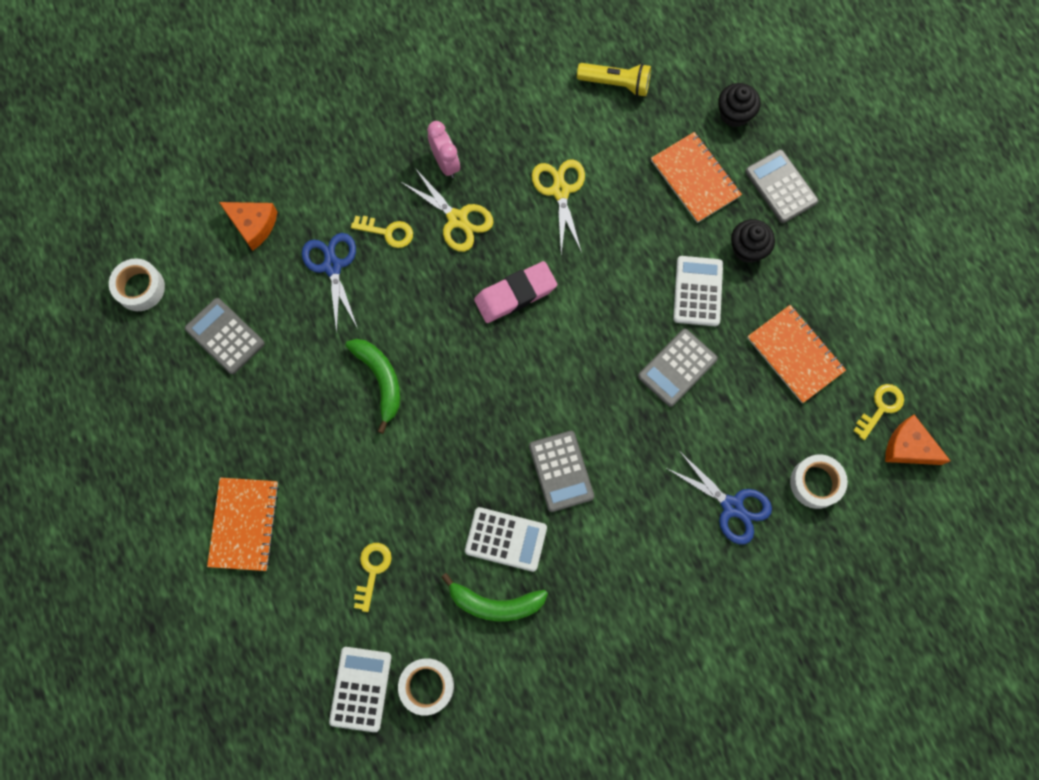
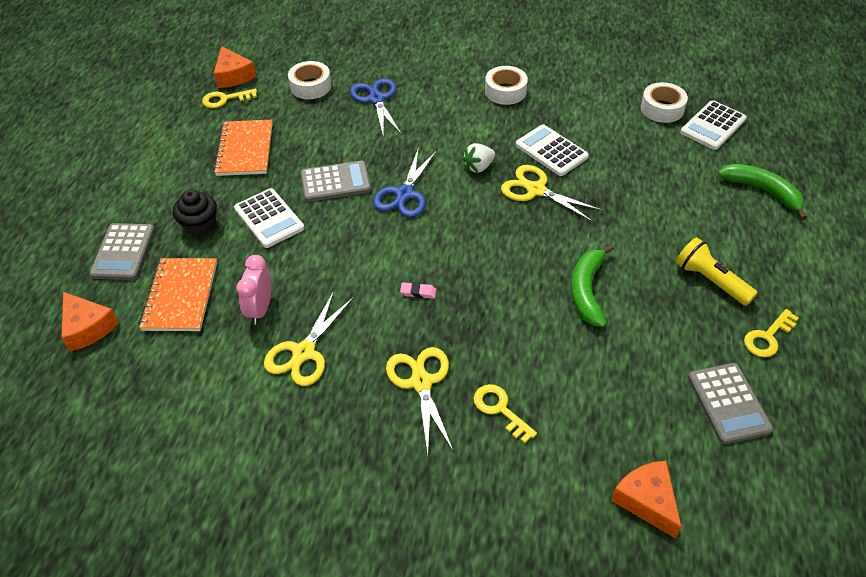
camera: 145 degrees left, 25 degrees down
(140, 288) = (814, 505): white tape -> white tape (505, 91)
(244, 524) = (768, 251): orange notebook -> none
(332, 266) = (578, 409): blue scissors -> blue scissors (404, 194)
(372, 571) = (668, 178): yellow key -> yellow key (768, 337)
(445, 163) = (391, 443): pink clock -> pink clock (260, 309)
(489, 473) = (536, 190): none -> yellow scissors
(495, 603) = (584, 124): green banana -> green banana (763, 191)
(515, 294) = (418, 292): pink eraser -> pink eraser, size x0.41
(561, 471) = (479, 167): grey calculator -> white strawberry
(616, 84) = (154, 421): yellow flashlight -> yellow flashlight (710, 281)
(697, 291) = (269, 218): white calculator -> white calculator turned 75 degrees counterclockwise
(734, 114) = (88, 328): black cupcake -> orange cheese

